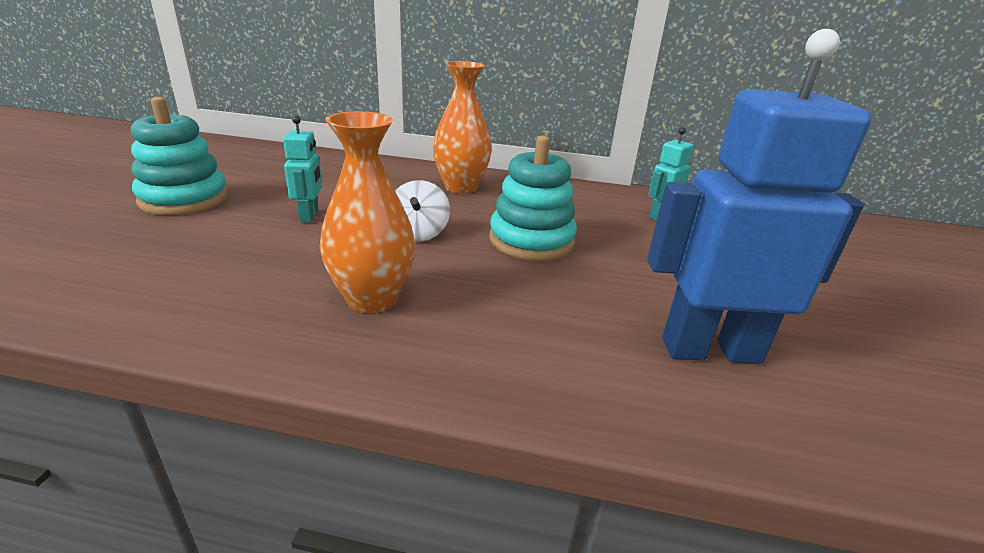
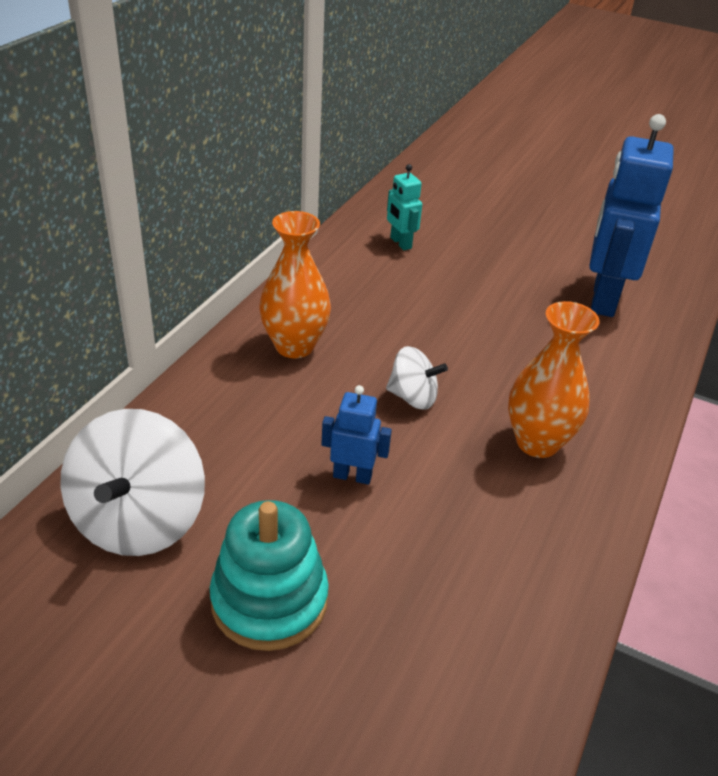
camera: 75 degrees left, 10 degrees up
(265, 163) = (139, 520): none -> white spinning top
(309, 216) = (352, 476): turquoise robot -> blue robot
(531, 241) = (439, 330): turquoise stacking toy -> none

